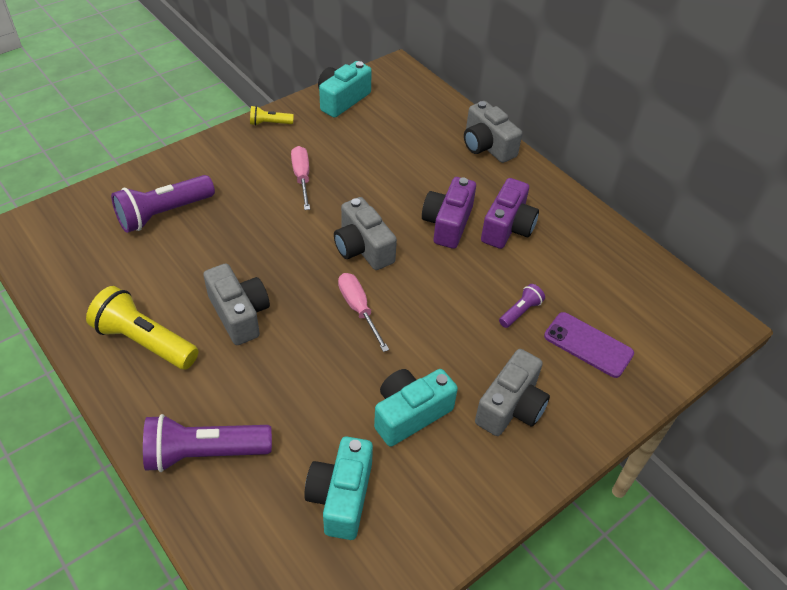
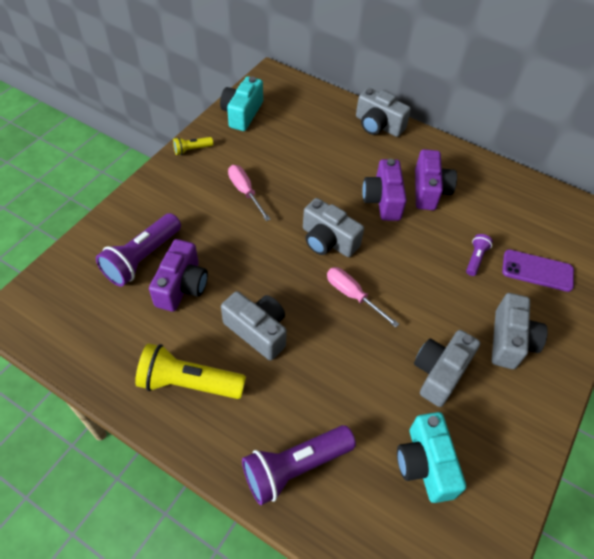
camera: 20 degrees left, 5 degrees up
(188, 250) = (182, 286): none -> purple camera
(410, 414) = (439, 373): turquoise camera -> grey camera

